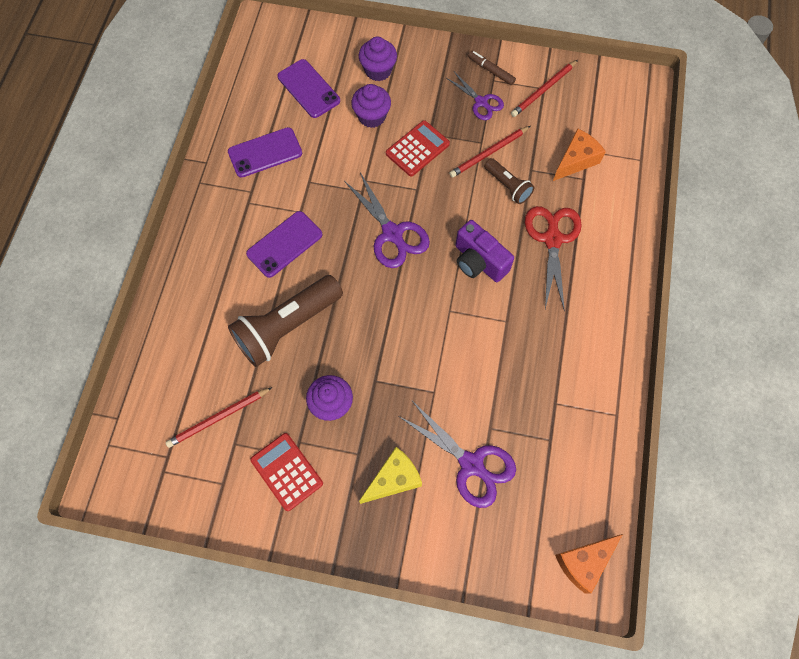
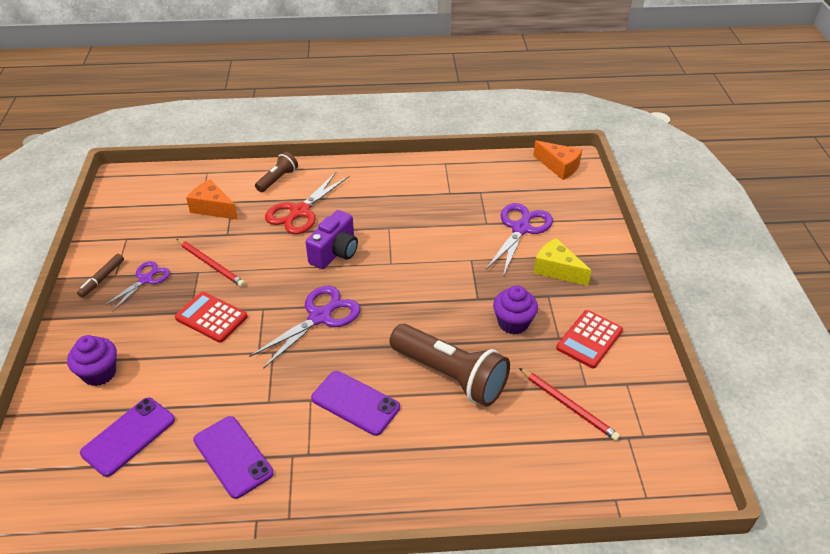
camera: 105 degrees left, 25 degrees down
(372, 116) = (170, 364): purple cupcake -> none
(507, 186) = (248, 246): brown flashlight -> brown flashlight (277, 179)
(543, 90) = (129, 238): red pencil -> none
(552, 239) = (299, 212): red scissors -> red scissors turned 45 degrees counterclockwise

